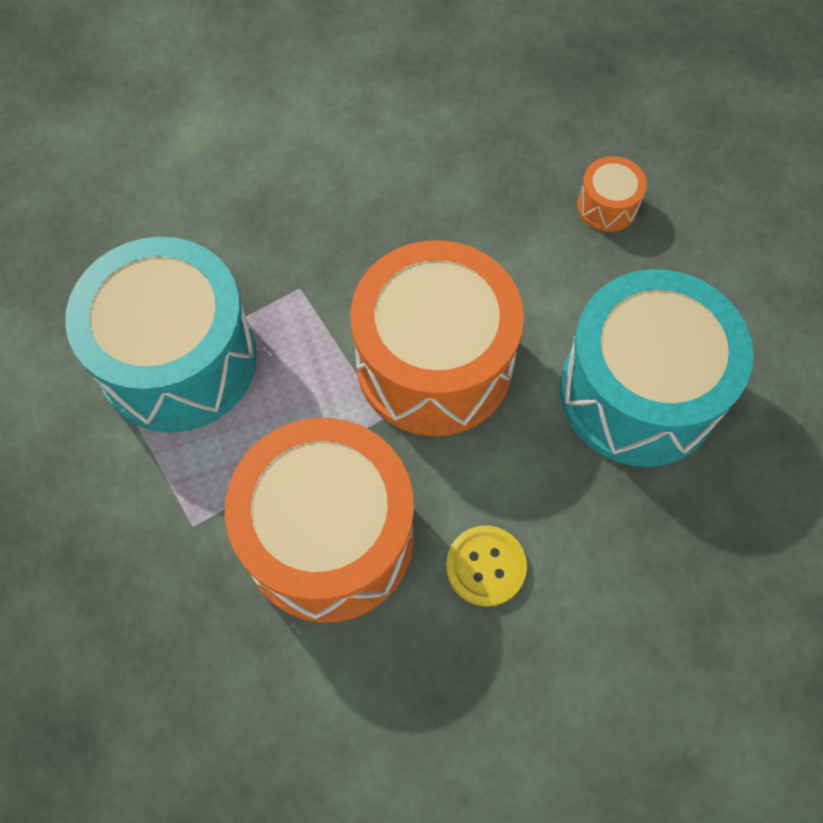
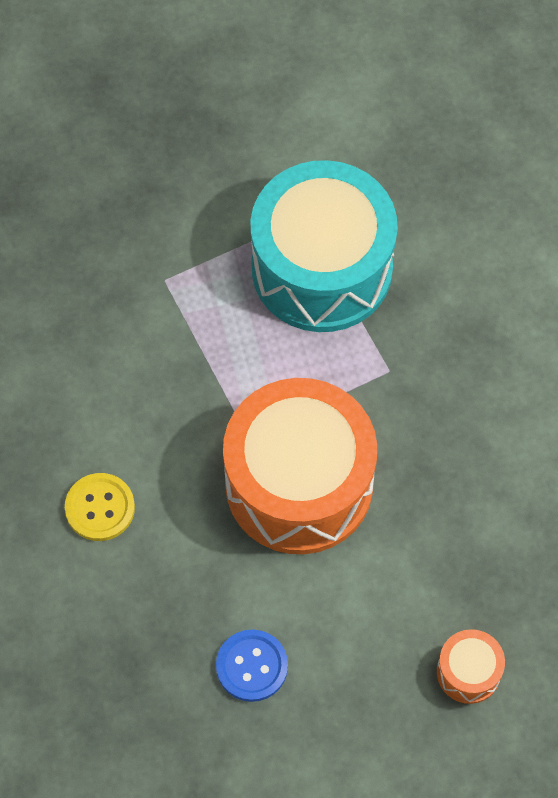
camera: 95 degrees right, 0 degrees up
(329, 538) = (141, 384): orange drum -> none
(638, 392) = (252, 666): turquoise drum -> blue button

